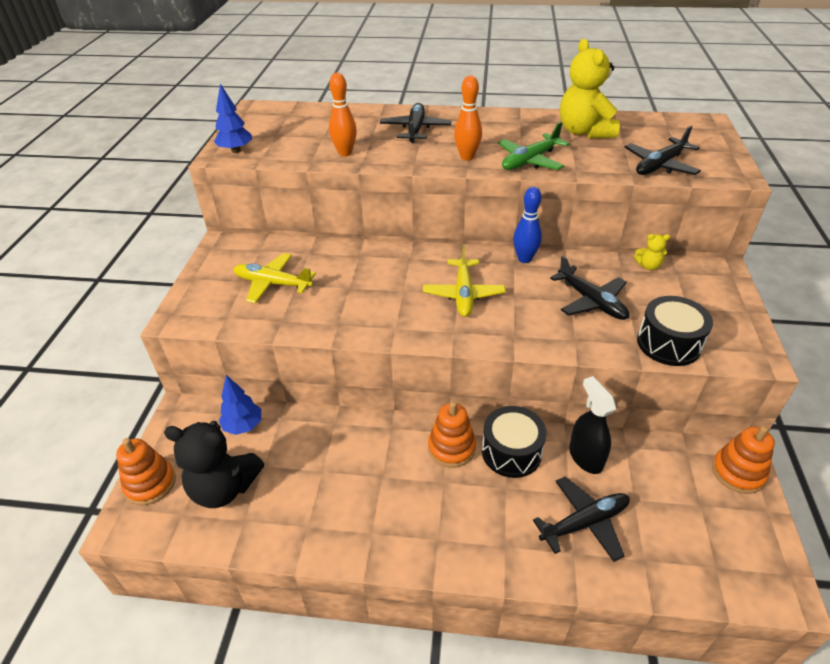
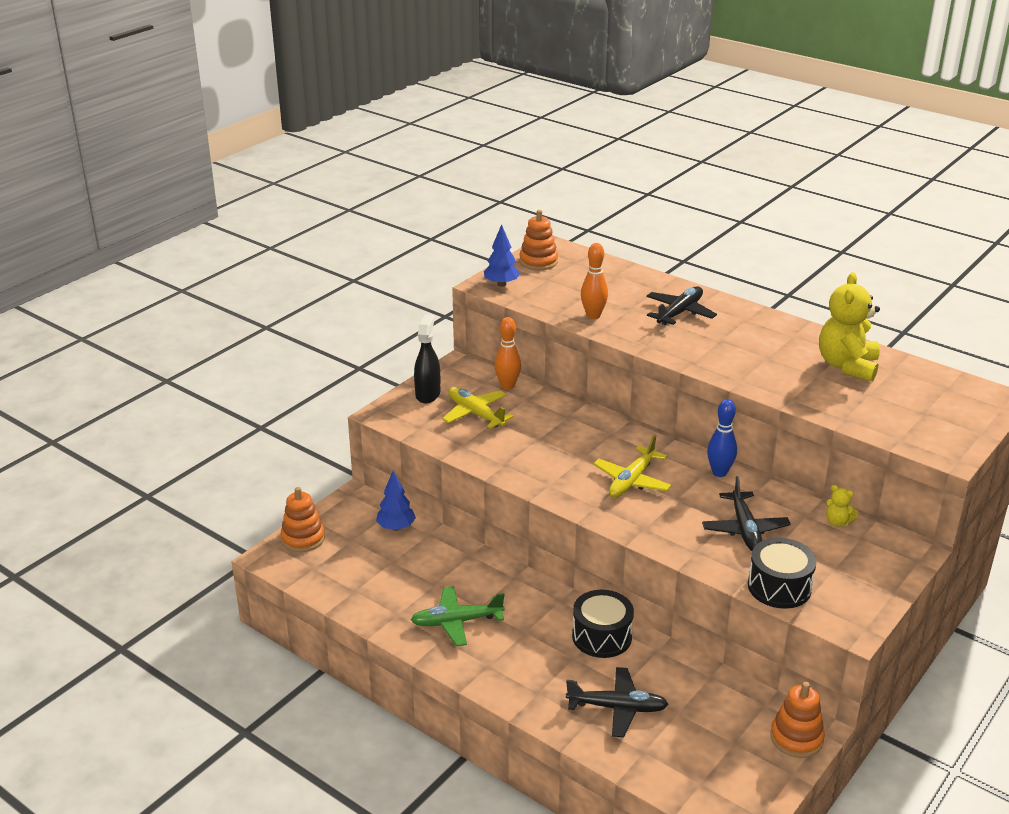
camera: 30 degrees right, 10 degrees down
(224, 488) = (353, 563): black teddy bear -> none
(451, 448) = (552, 612): orange stacking toy -> orange stacking toy (538, 262)
(467, 157) = (701, 354): orange bowling pin -> orange bowling pin (507, 386)
(530, 161) = (757, 376): green plane -> green plane (456, 622)
(585, 457) = (664, 667): black spray bottle -> black spray bottle (428, 394)
(659, 165) = (882, 422): black plane -> none

